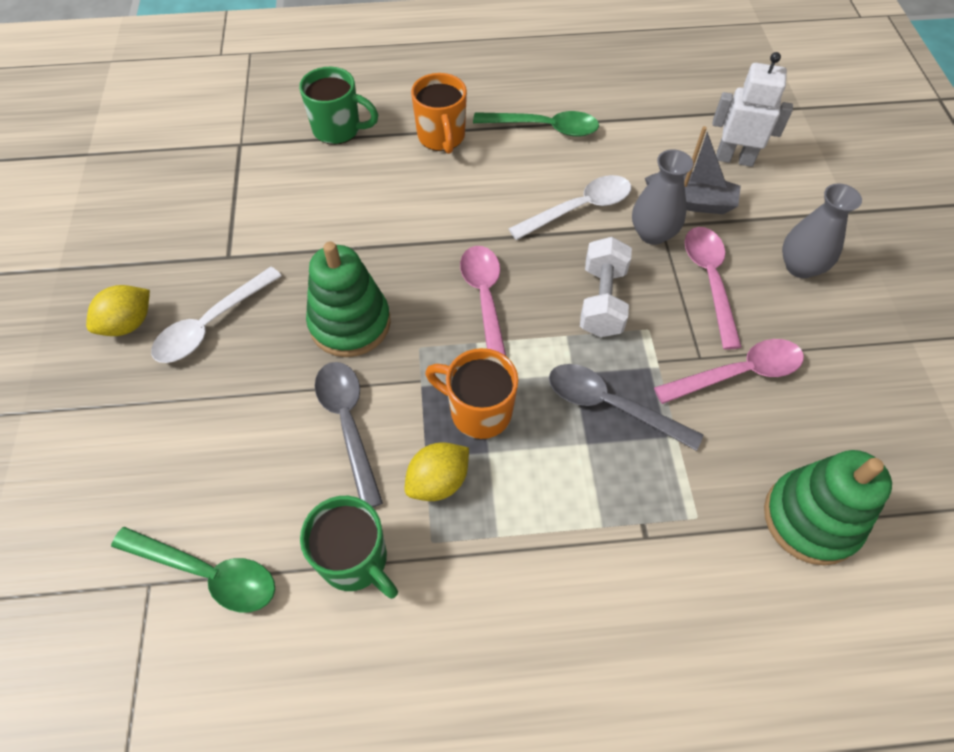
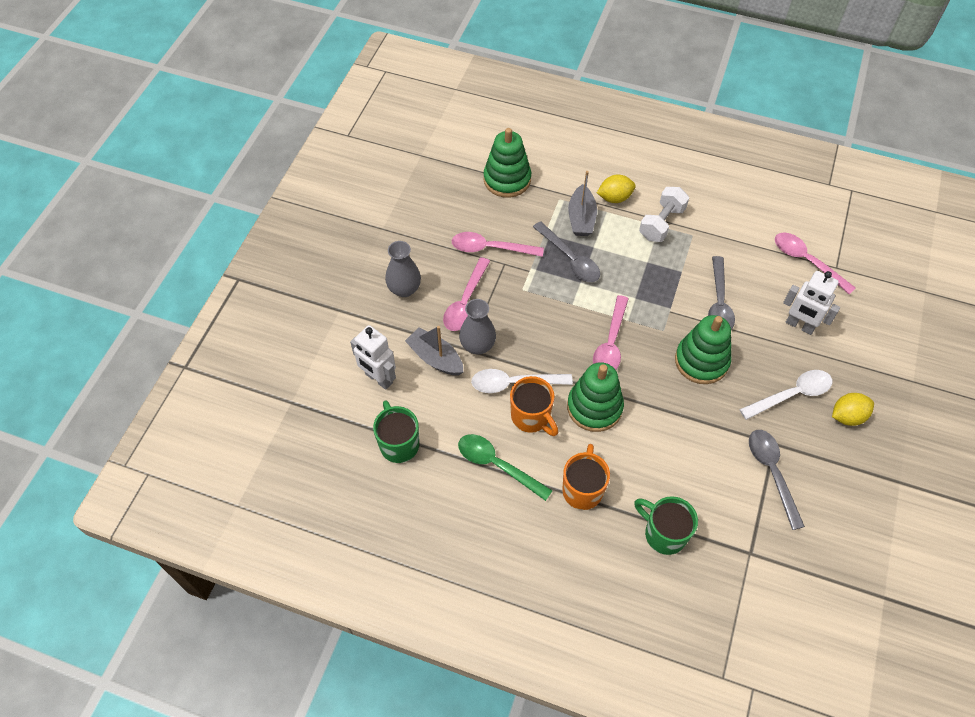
camera: 155 degrees left, 0 degrees up
(208, 573) = (806, 261): green spoon -> pink spoon
(209, 436) = (799, 325): none -> white robot
(226, 223) = (772, 473): none -> grey spoon
(355, 560) = (732, 241): green mug -> green mug (399, 444)
(438, 481) = (679, 258): yellow lemon -> yellow lemon (614, 198)
(468, 217) = (594, 407): none -> green stacking toy
(478, 411) = (643, 282): orange mug -> orange mug (531, 417)
(602, 301) = (539, 315): white dumbbell -> white dumbbell (661, 223)
(637, 492) = (581, 218): none -> grey boat

